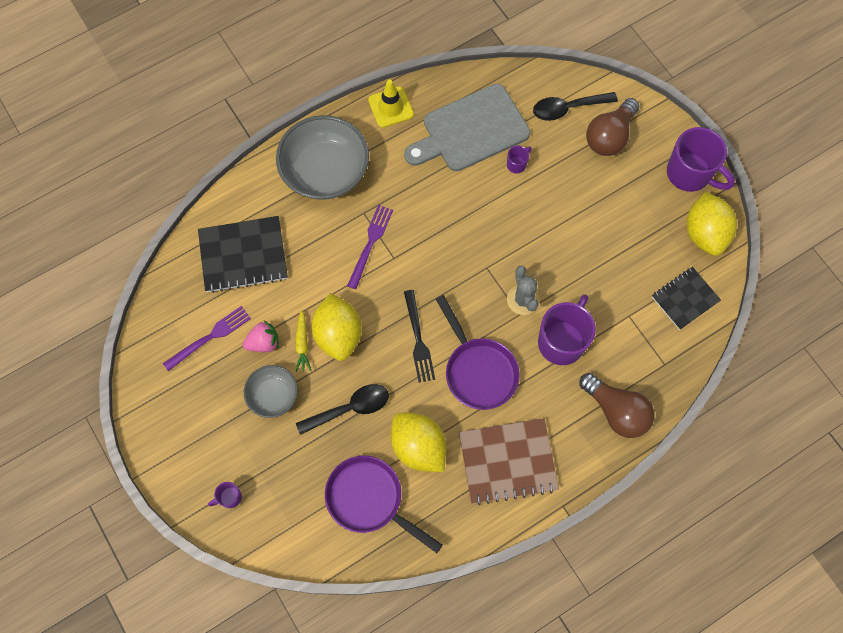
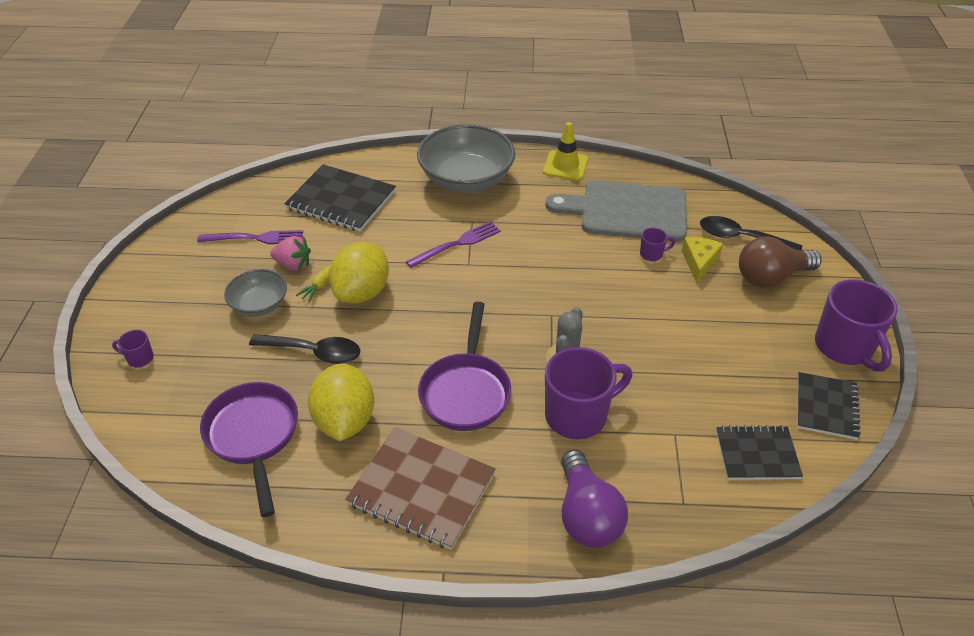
camera: 35 degrees right, 25 degrees down
(418, 340) = (431, 335): black fork -> none
(554, 152) = (699, 262): none -> yellow cheese
(616, 411) = (587, 515): brown light bulb -> purple light bulb
(704, 233) = (826, 407): yellow lemon -> black notebook

